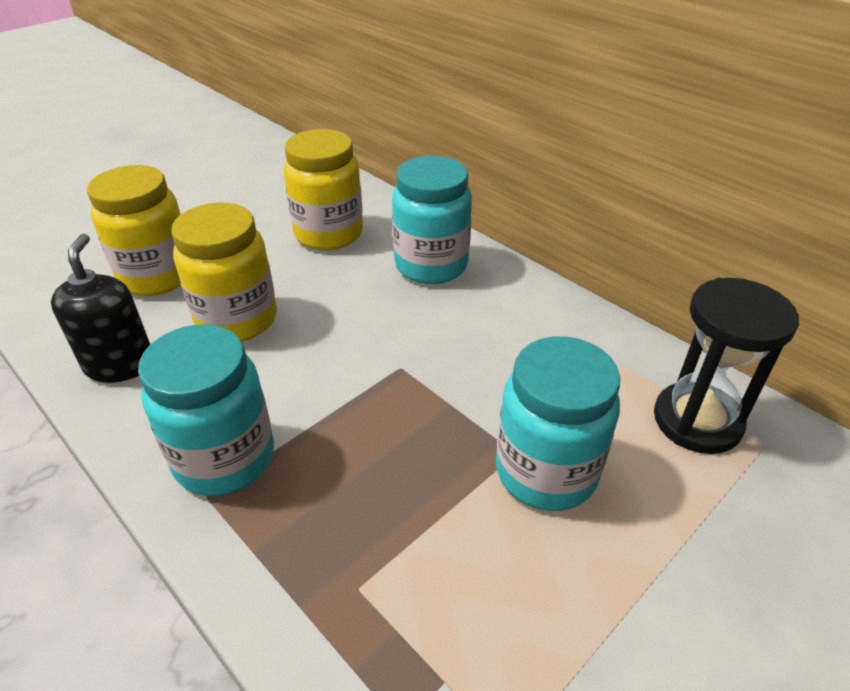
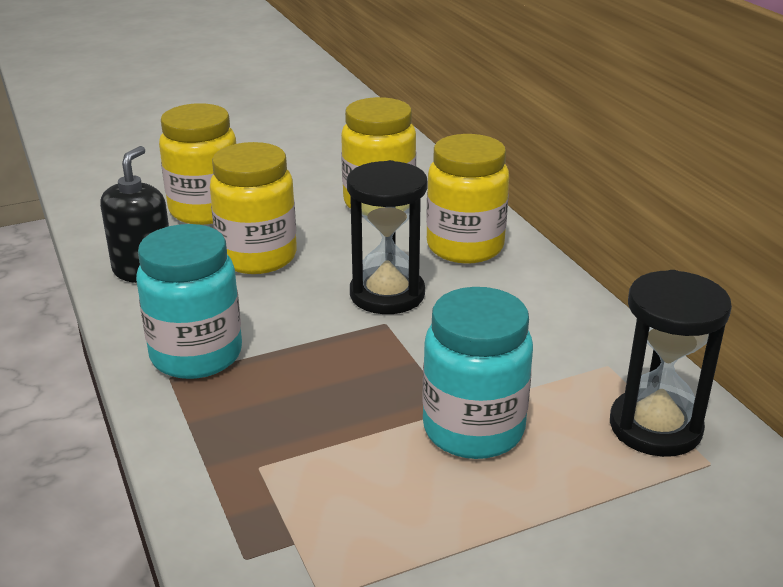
camera: 20 degrees right, 10 degrees down
(386, 334) = (387, 294): none -> black hourglass
(431, 265) = (465, 247): turquoise jar -> yellow jar

